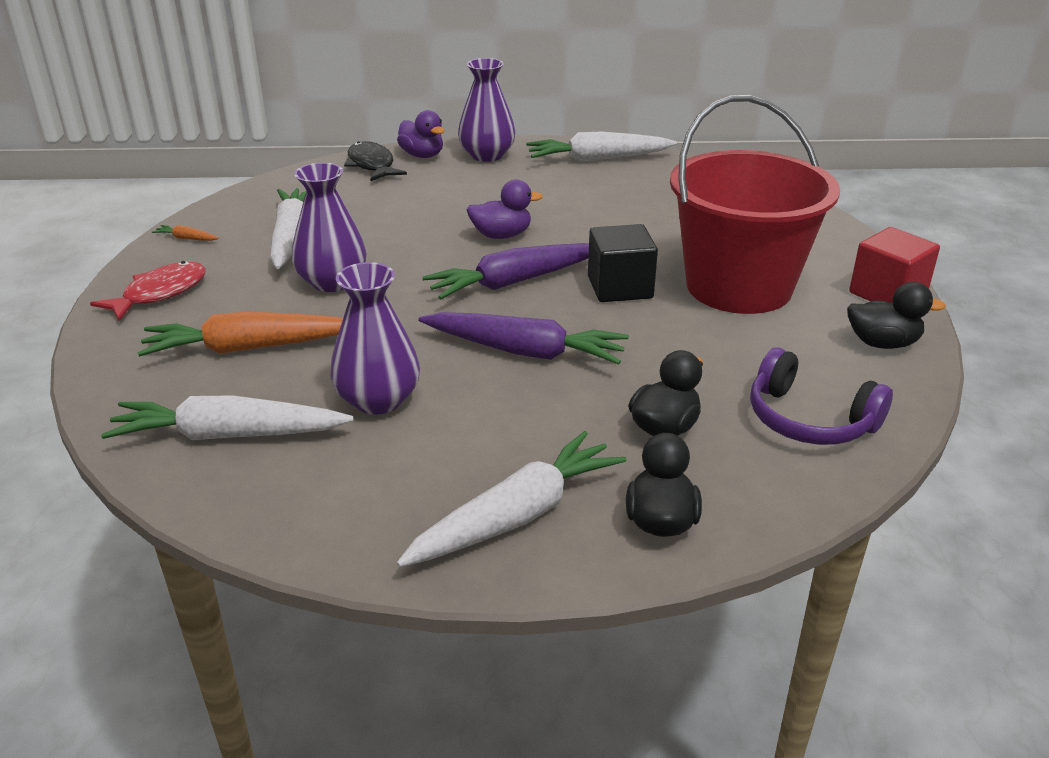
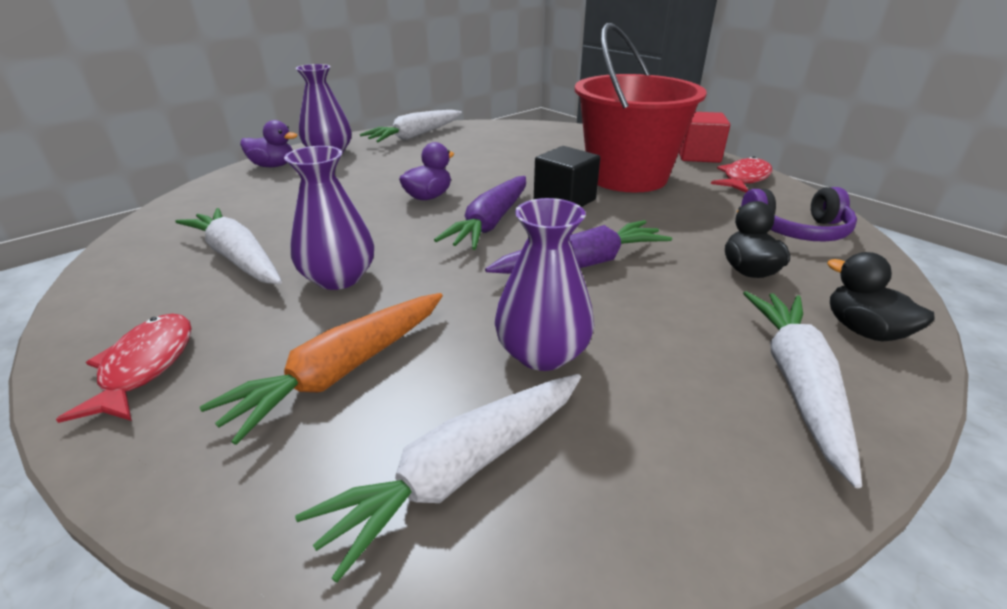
camera: 40 degrees left, 0 degrees up
(186, 238) = (105, 301): orange carrot -> none
(372, 165) = (236, 183): black fish -> none
(882, 343) = (744, 179): black duck -> red fish

